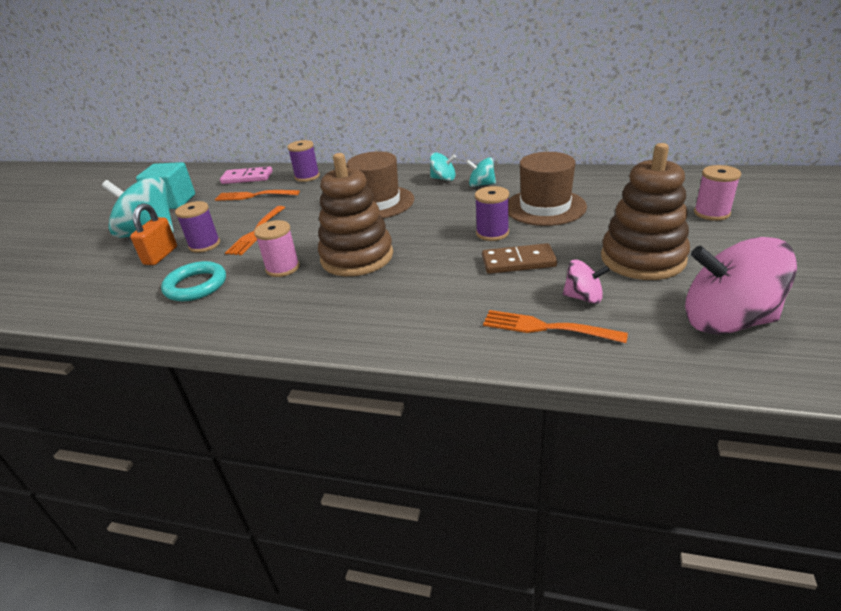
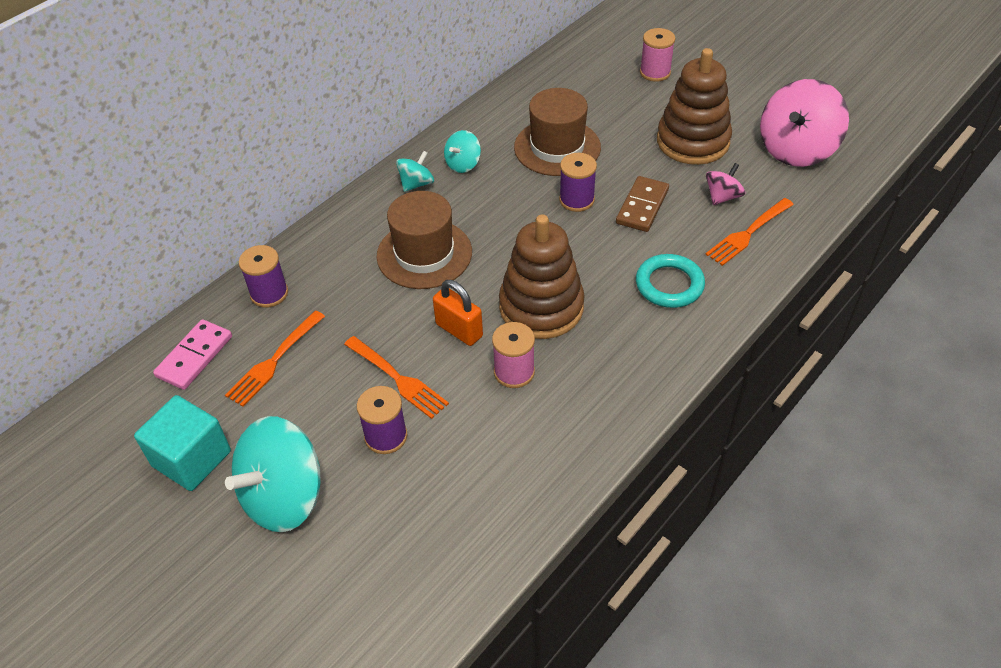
camera: 65 degrees left, 15 degrees up
(161, 255) = (375, 487): orange padlock -> orange padlock (459, 330)
(196, 285) = (491, 457): turquoise ring -> turquoise ring (669, 284)

